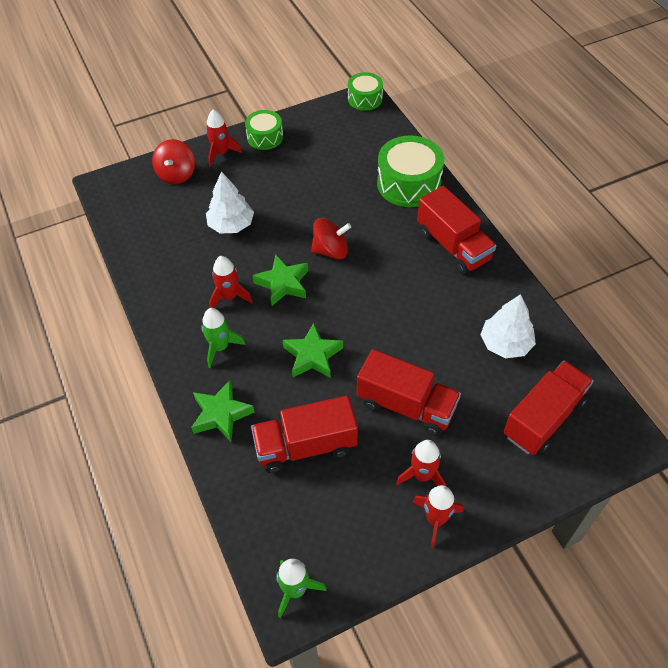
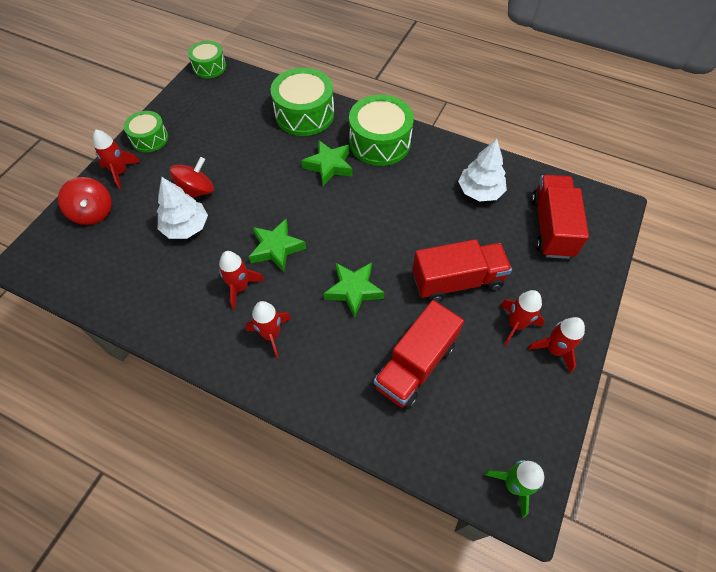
camera: 40 degrees left, 5 degrees up
(220, 347) = (271, 335): green rocket -> red rocket
(221, 414) = (324, 390): green star -> green star (329, 166)
(331, 251) = (291, 199): red spinning top -> red spinning top (197, 191)
(453, 246) = (380, 142): red truck -> green drum

